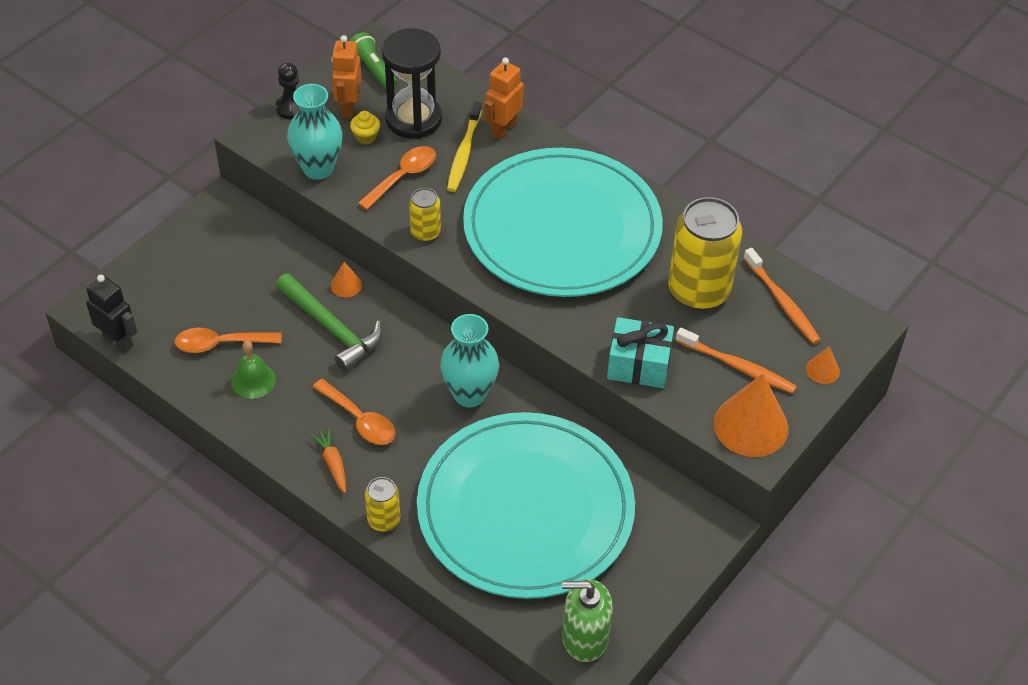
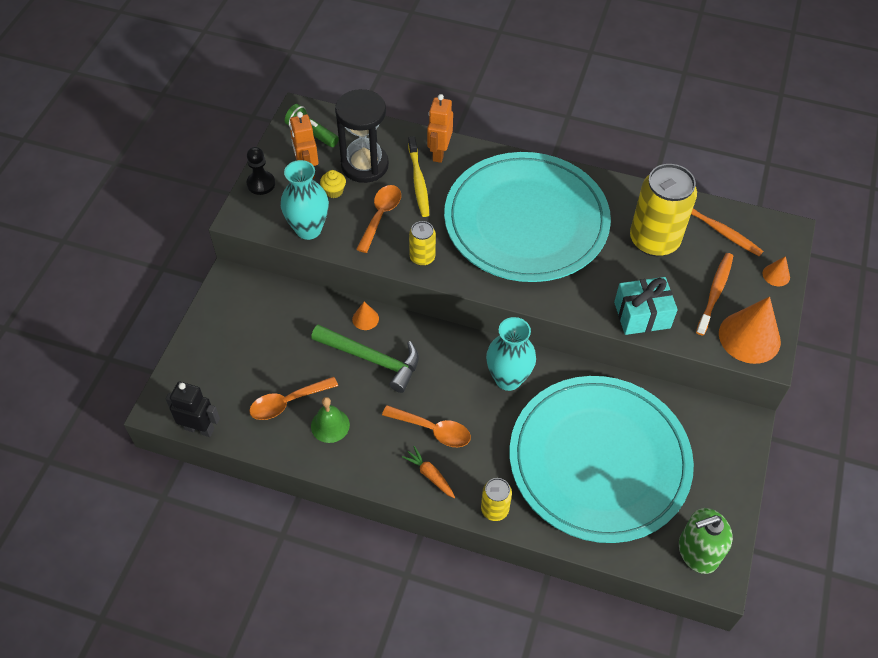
camera: 20 degrees left, 5 degrees up
(738, 367) = (715, 292): orange toothbrush -> orange toothbrush turned 75 degrees counterclockwise

